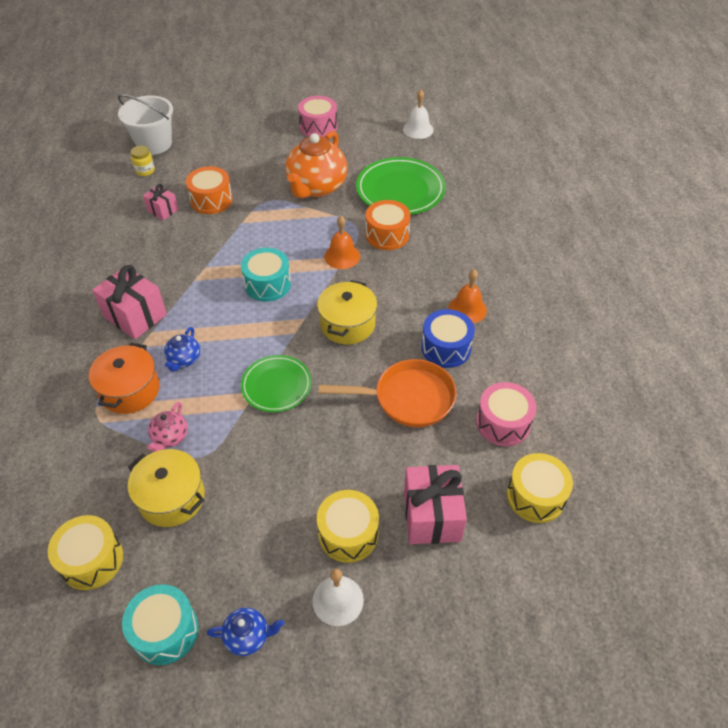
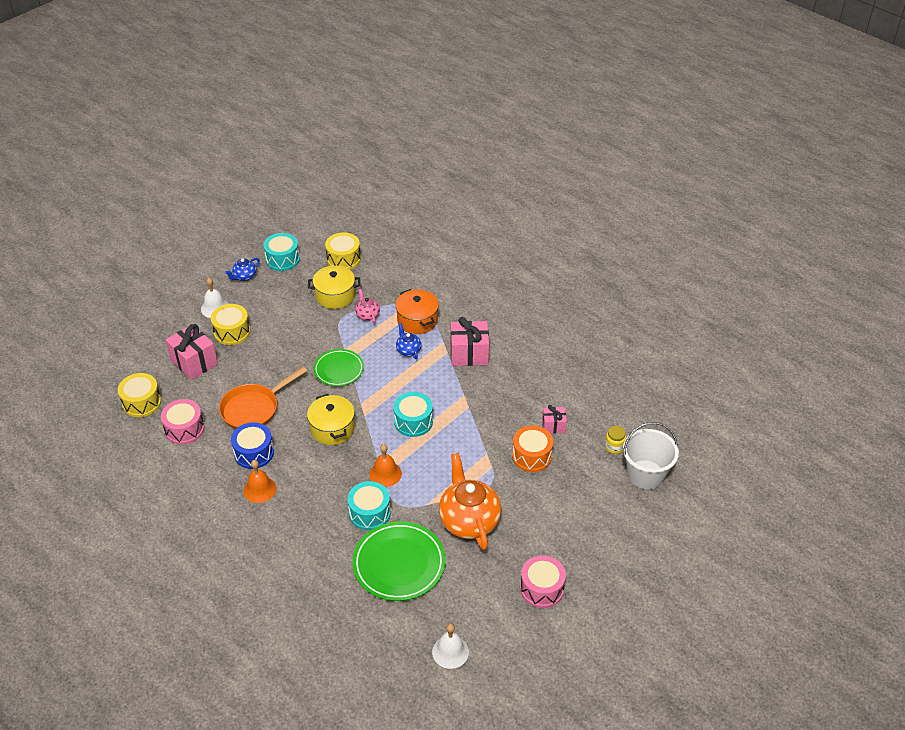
camera: 140 degrees right, 5 degrees down
(387, 235) = (369, 513): orange drum -> turquoise drum

